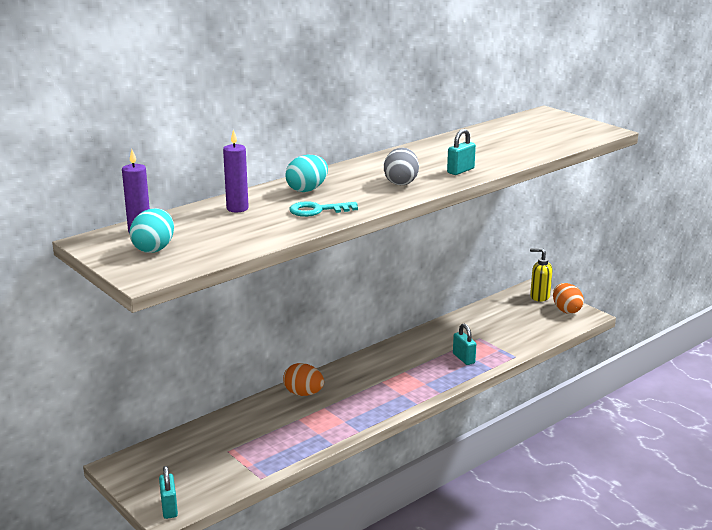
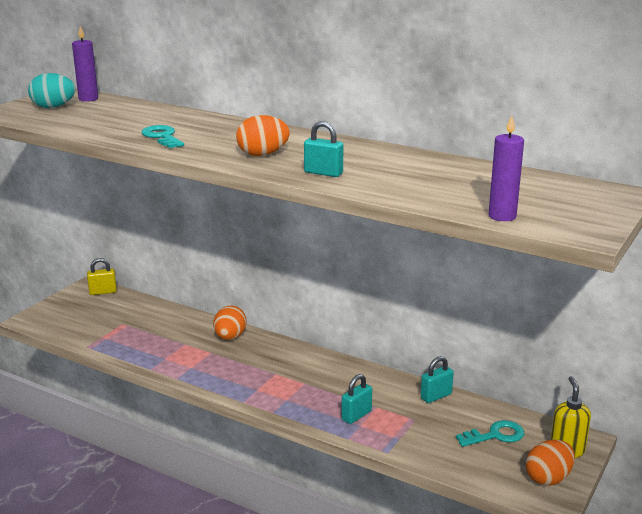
camera: 70 degrees right, 0 degrees up
(141, 457) = (103, 292): none -> yellow padlock
(169, 508) = (37, 319): turquoise padlock -> turquoise padlock (436, 396)
(237, 208) = (152, 114): purple candle -> purple candle (502, 216)
(307, 190) = (215, 127): turquoise egg -> none
(401, 182) = (263, 154): grey egg -> orange egg
(513, 314) = (495, 435): none -> turquoise key

